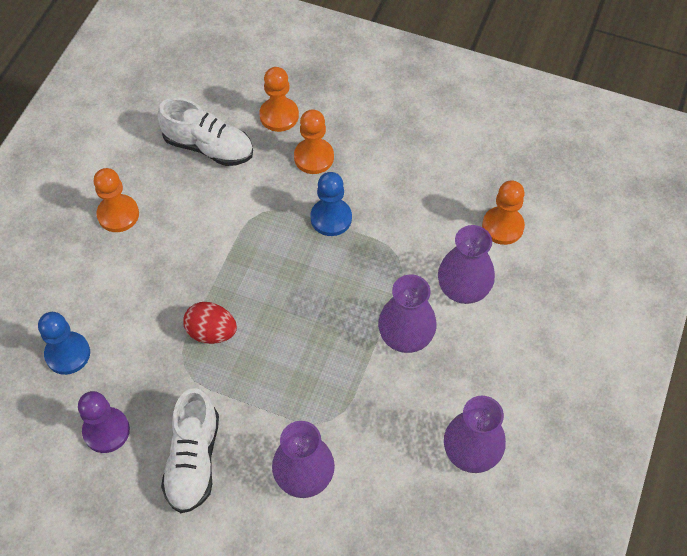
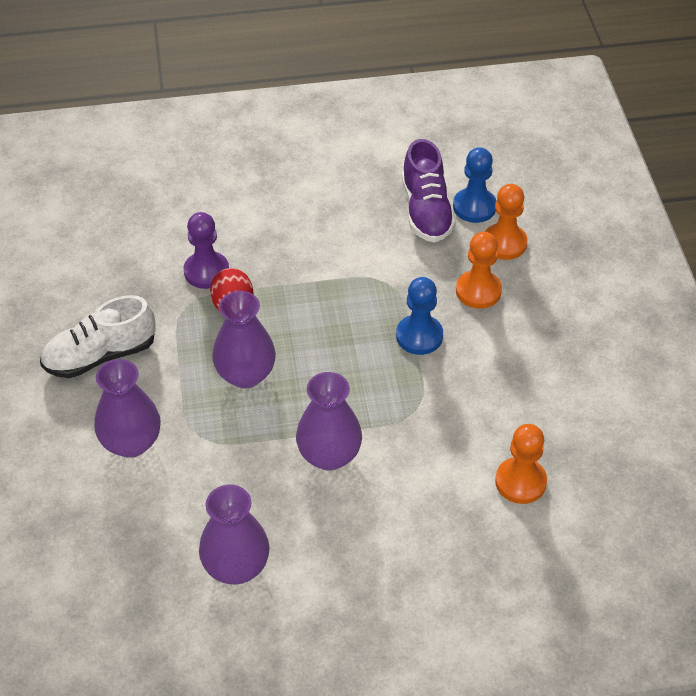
camera: 60 degrees right, 10 degrees down
(67, 354) = (148, 224): blue pawn -> blue pawn (474, 207)
(106, 431) = (93, 284): purple pawn -> purple pawn (206, 271)
(118, 214) = (306, 187): orange pawn -> none
(208, 147) = (426, 211): white shoe -> purple shoe
(463, 289) = (418, 480): purple vase -> purple vase (245, 374)

